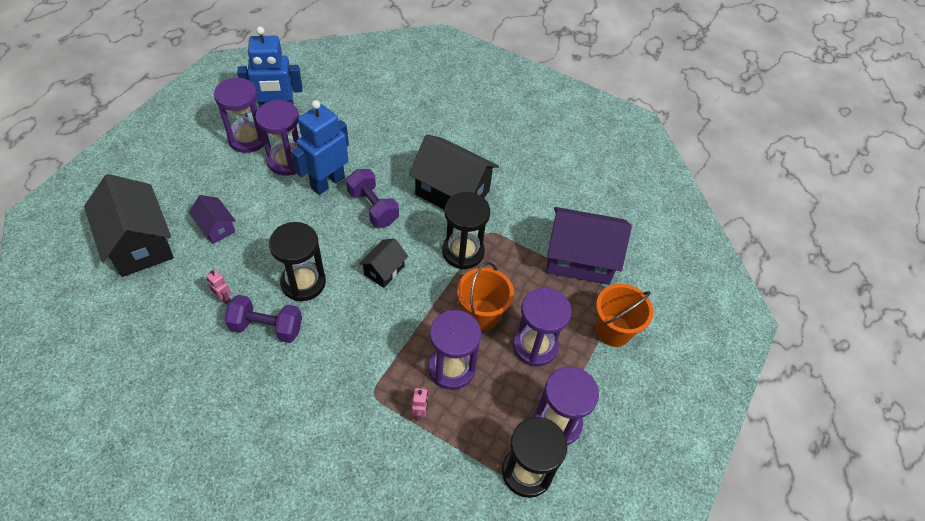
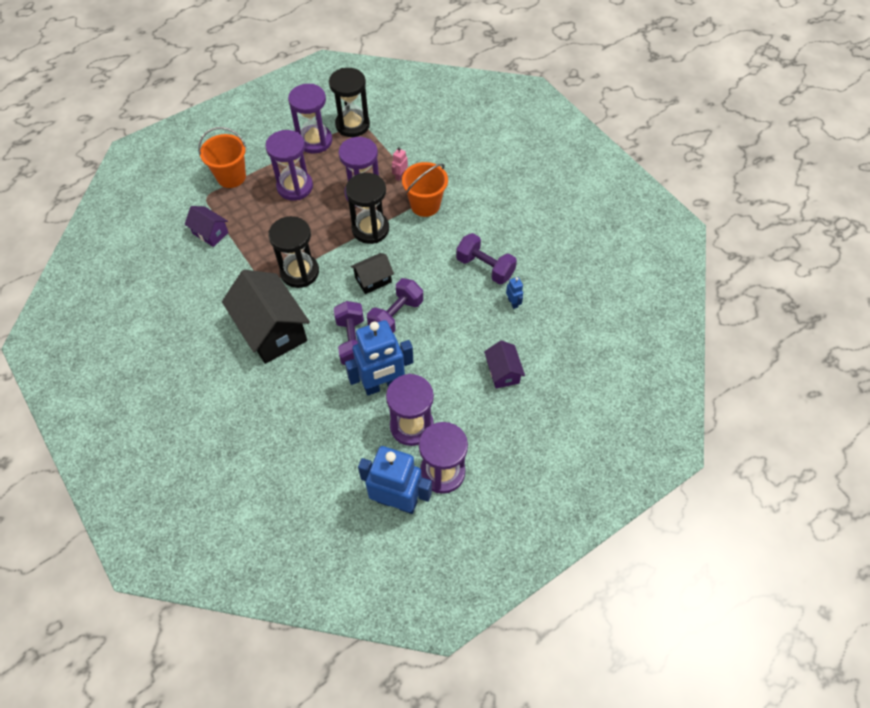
camera: 150 degrees left, 5 degrees up
(139, 243) = (575, 380): black house -> none
(223, 298) = (513, 303): pink robot -> blue robot
(303, 282) = (443, 293): black hourglass -> black hourglass (370, 229)
(343, 243) = (396, 316): none -> purple dumbbell
(481, 315) = (318, 220): orange bucket -> orange bucket (425, 205)
(579, 259) = (210, 233): purple house -> purple house, size x0.51

